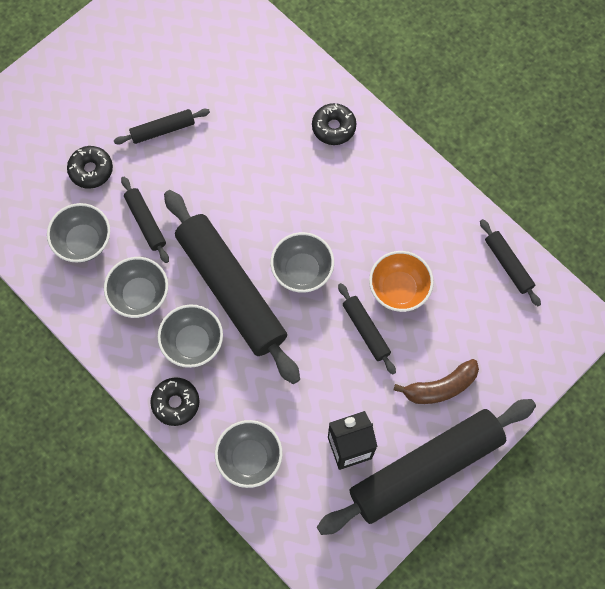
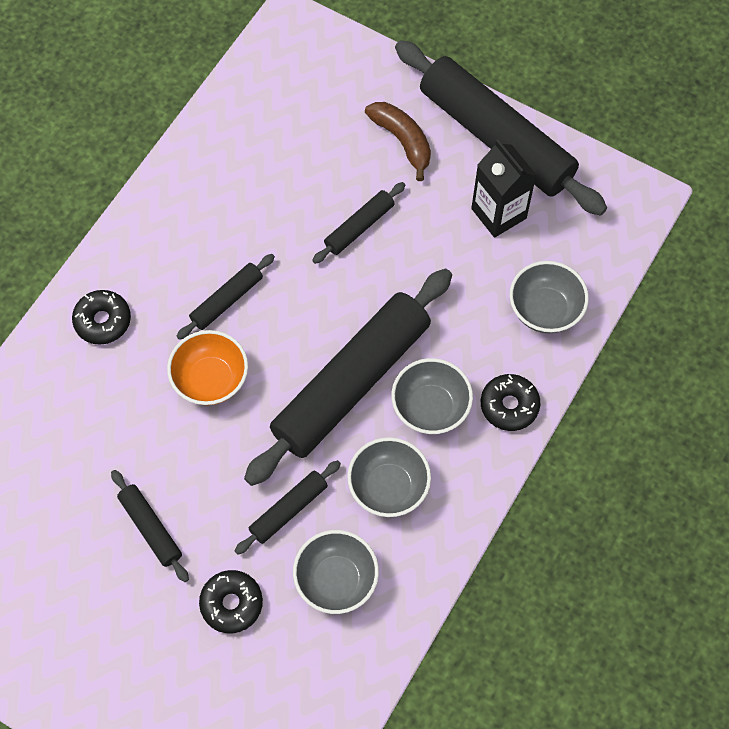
camera: 105 degrees left, 5 degrees down
(302, 270) = (305, 310): grey bowl -> none
(398, 289) = (299, 204): orange bowl -> orange bowl (211, 379)
(508, 265) = (240, 103): black rolling pin -> black rolling pin (227, 300)

